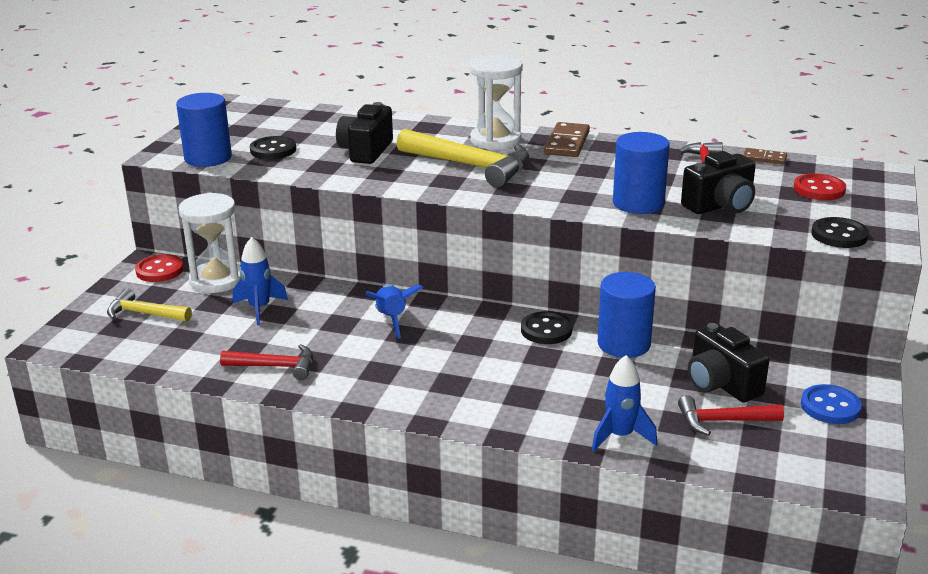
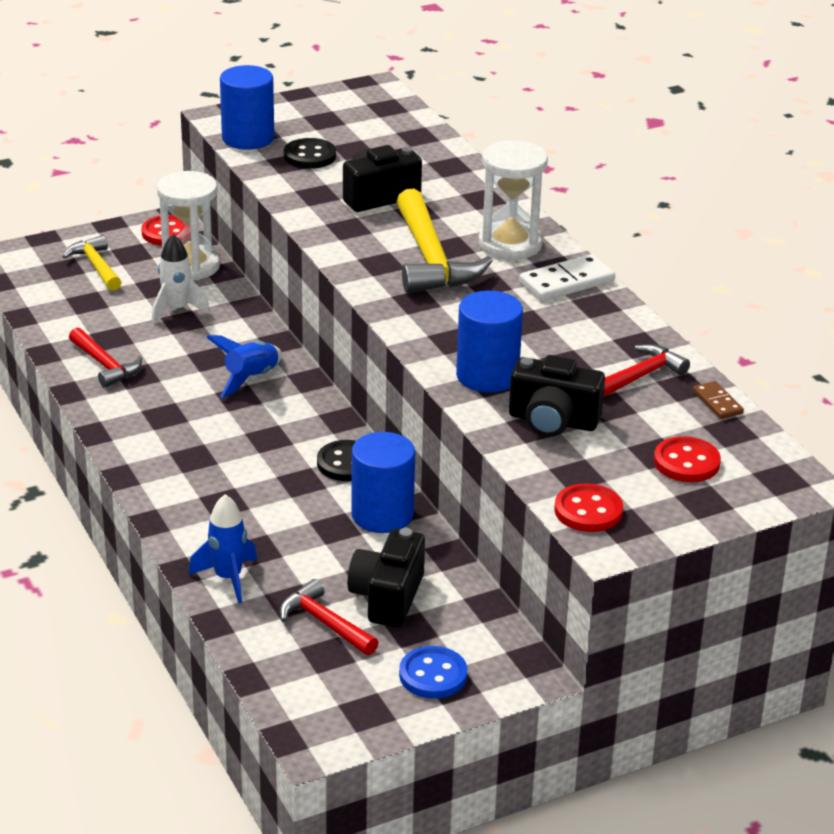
camera: 45 degrees right, 5 degrees up
(259, 308) = (177, 310): blue rocket -> white rocket
(567, 143) = (567, 282): brown domino -> white domino
(839, 235) = (588, 511): black button -> red button

